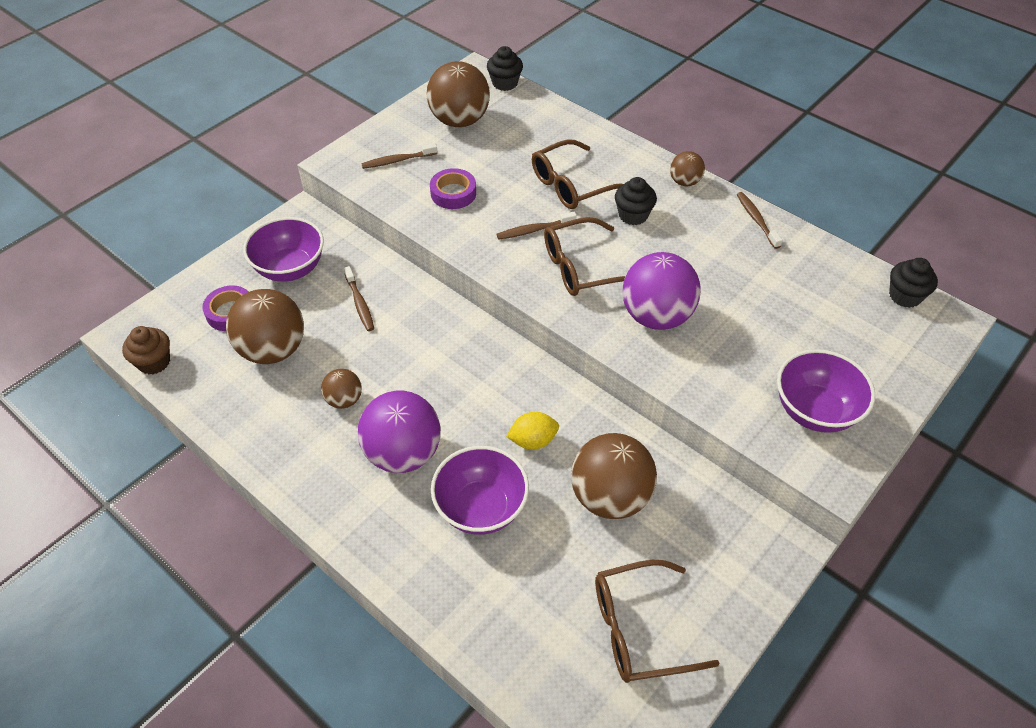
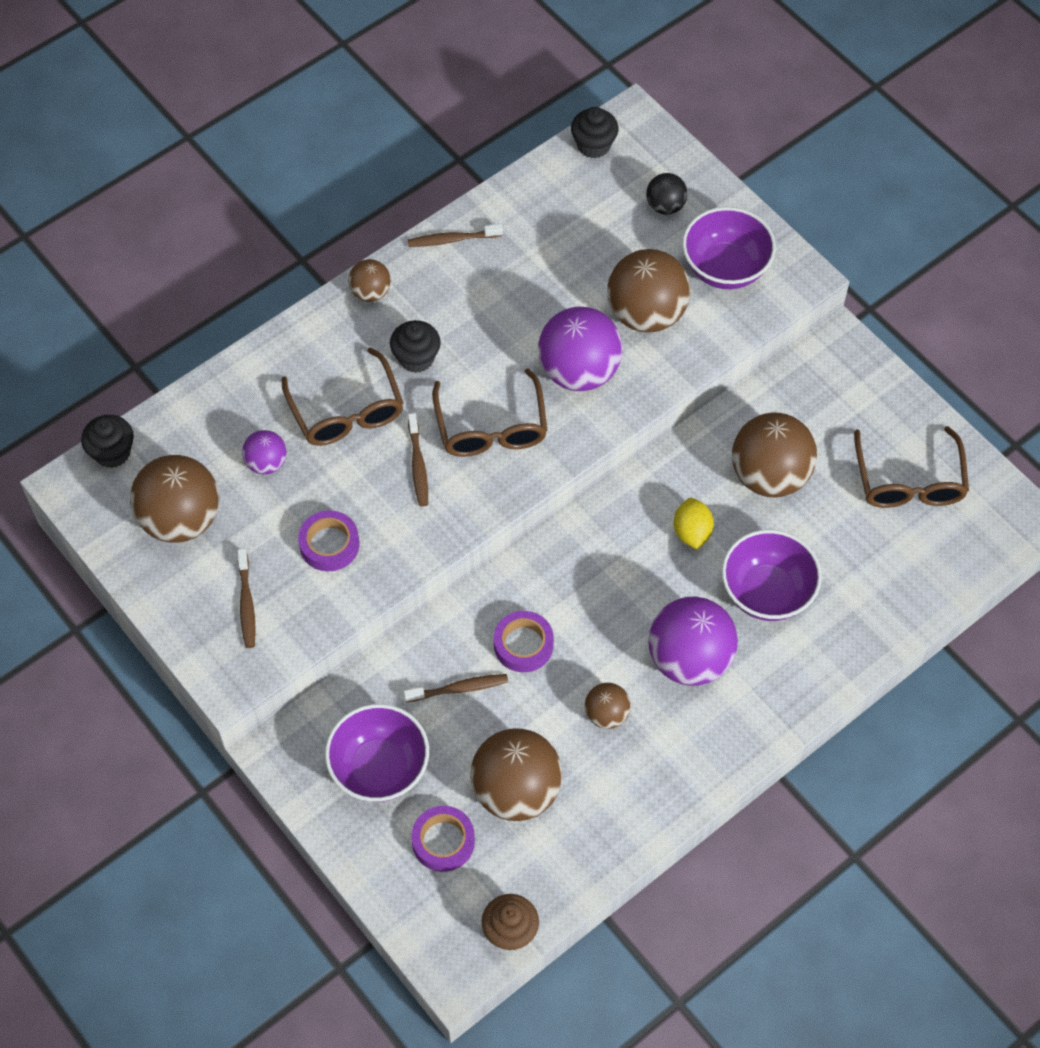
camera: 80 degrees left, 10 degrees up
(403, 337) = (523, 645): none -> purple tape
(515, 152) = (266, 463): none -> purple ball
(736, 356) = (646, 314): none -> brown ball
(864, 356) = (665, 206): none -> black ball

